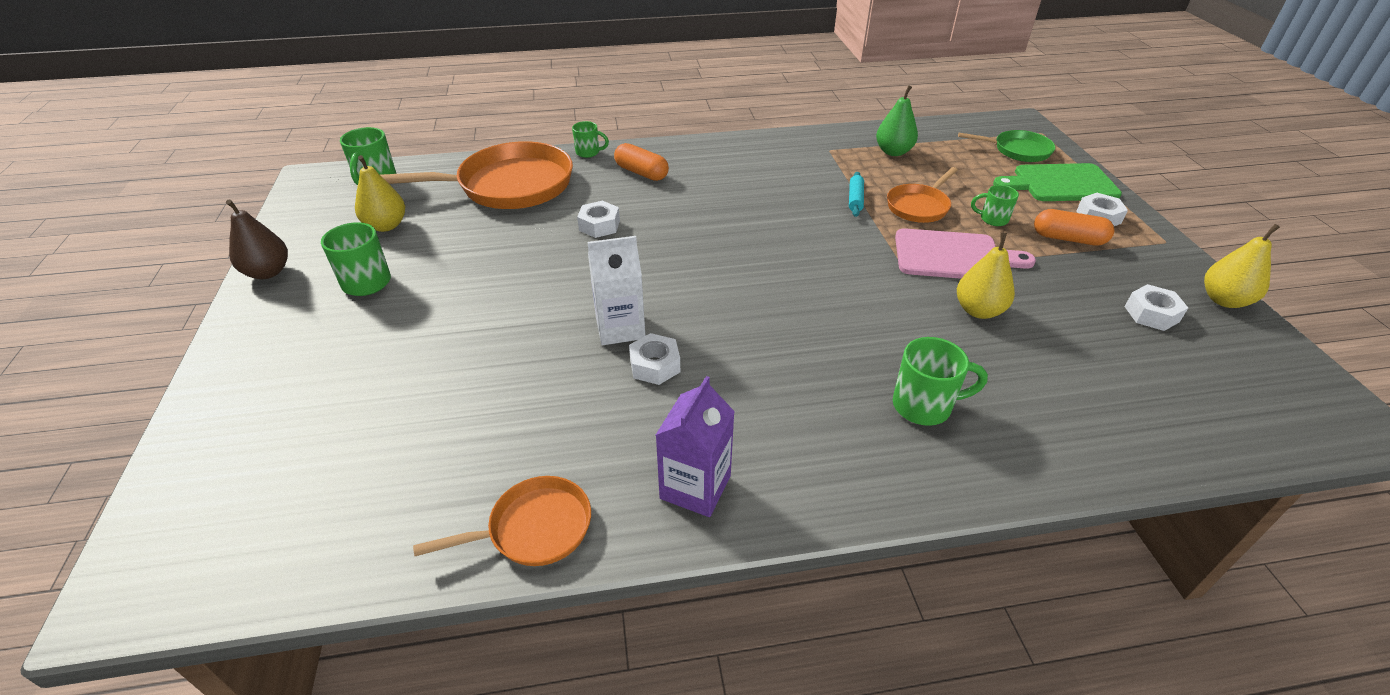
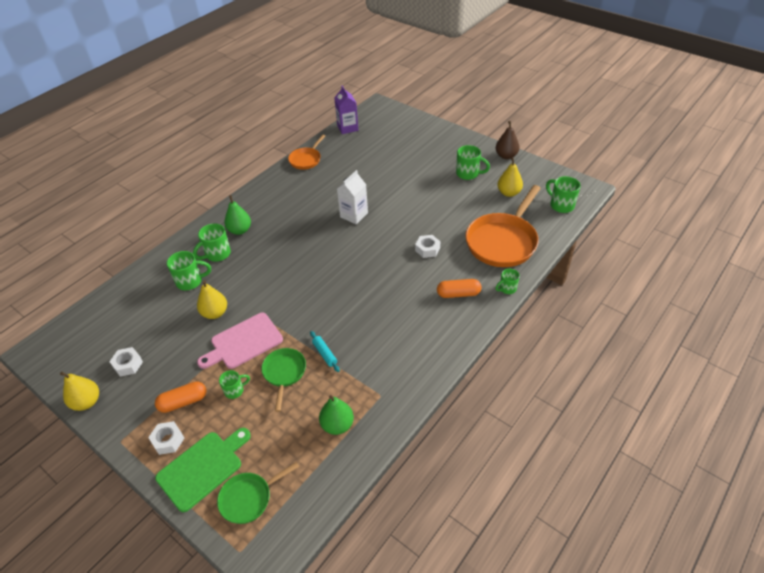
camera: 140 degrees right, 5 degrees up
(655, 365) = (325, 211): white nut -> none
(695, 487) = (273, 190): purple carton -> purple carton (347, 128)
(846, 430) = (240, 230): none -> green pear
(919, 206) = (284, 373): orange pan -> green pan
(1003, 383) = (190, 281): none -> green mug

